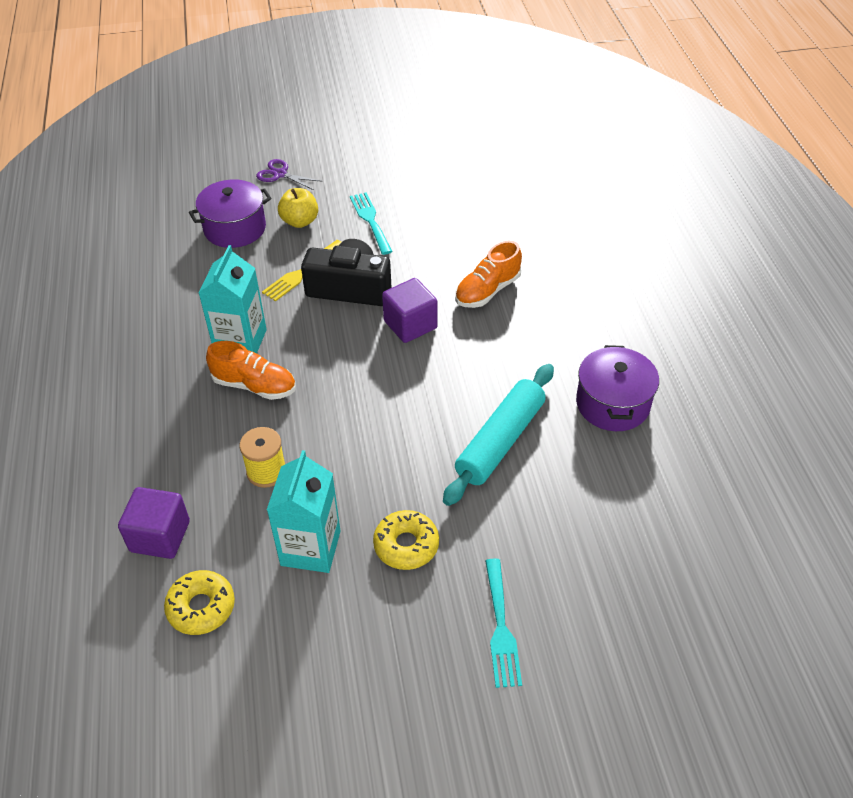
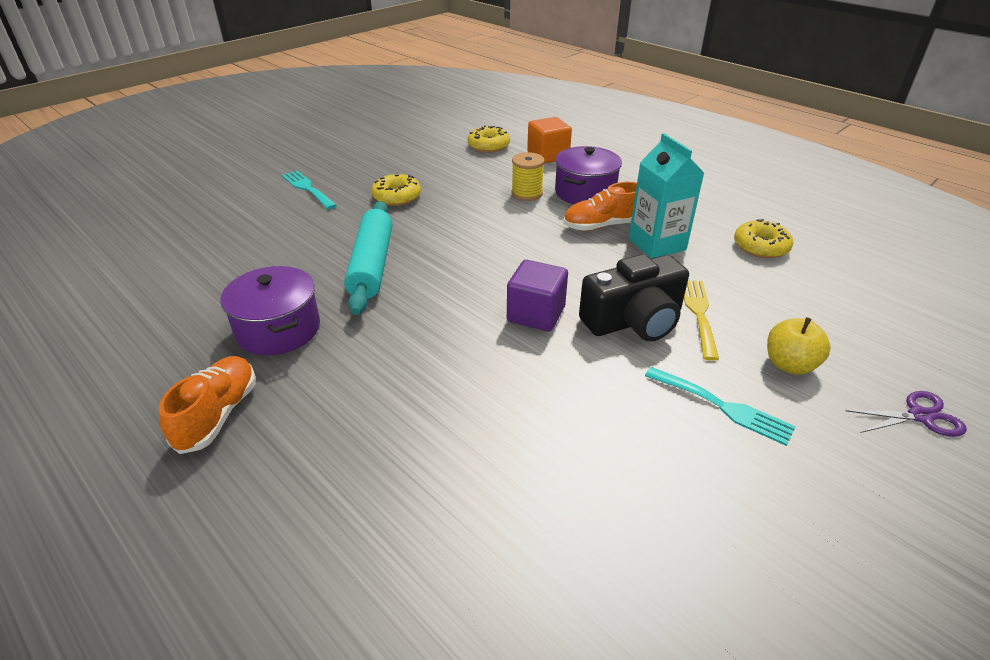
camera: 145 degrees right, 10 degrees down
(160, 536) = (548, 155): purple cube -> orange cube
(168, 299) = (761, 247): none -> yellow donut
(235, 228) = (830, 325): purple pot -> purple pot (585, 192)
(310, 548) = (456, 178): turquoise carton -> none
(487, 291) = (491, 384): orange shoe -> orange shoe (218, 415)

